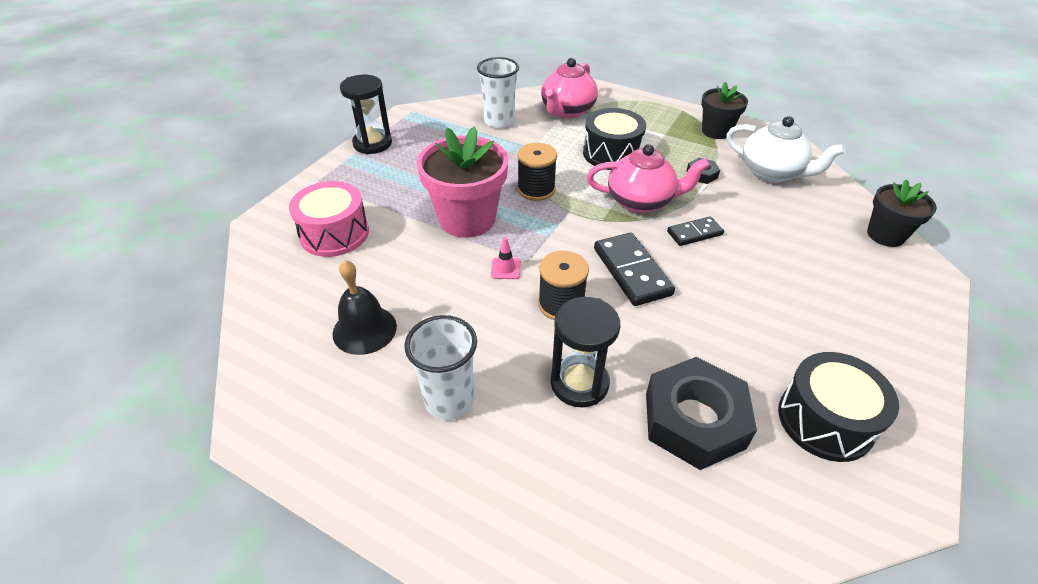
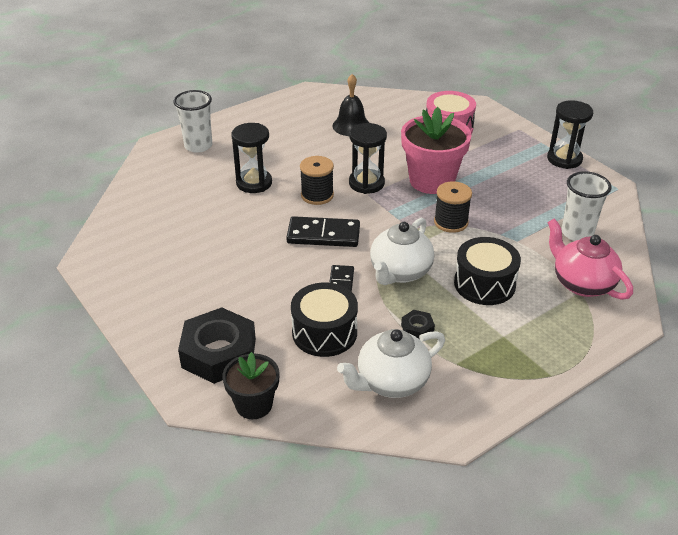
camera: 115 degrees right, 5 degrees down
(449, 400) = (280, 141): white cup -> white cup (198, 146)
(505, 268) = (366, 183): pink traffic cone -> black hourglass
(641, 201) = (400, 272): pink teapot -> white teapot
(694, 420) = (196, 212): black nut -> black nut (219, 353)
(716, 131) = (491, 381): black flower pot -> none
(825, 420) = (150, 259): black drum -> black drum (324, 332)

